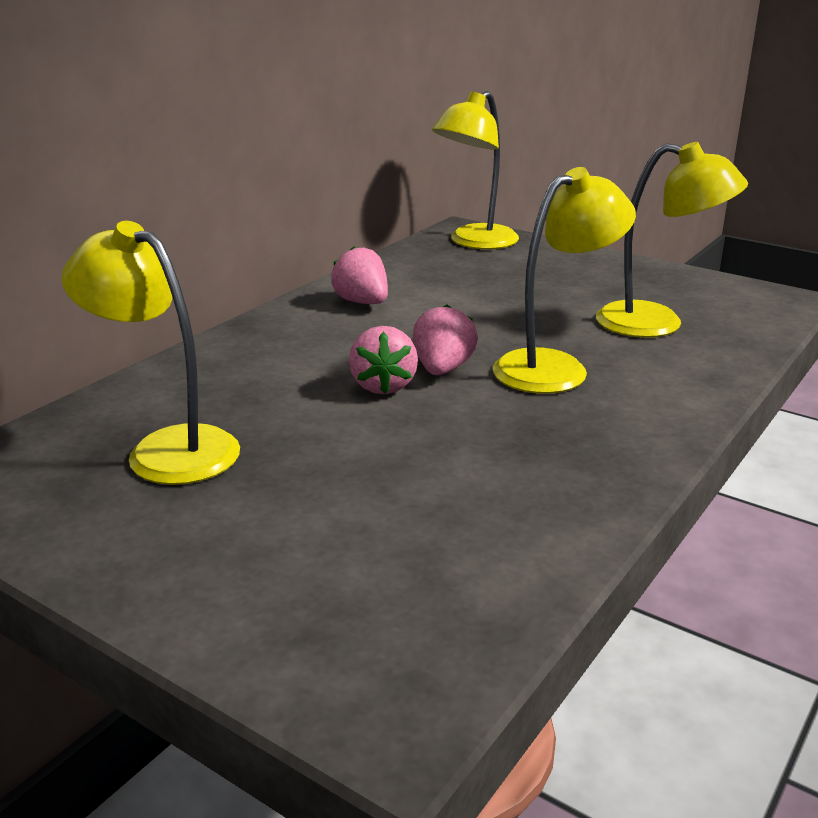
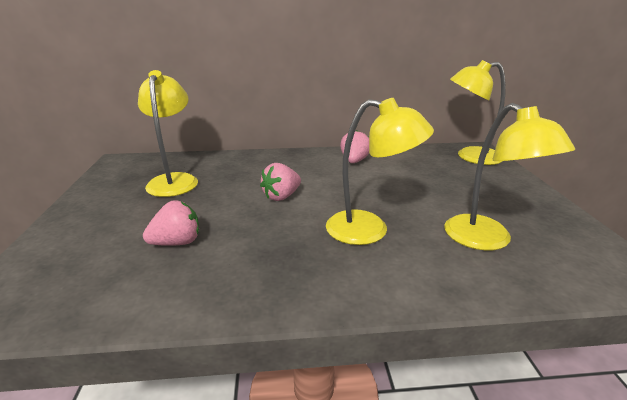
camera: 50 degrees right, 0 degrees up
(442, 369) = (319, 202): pink strawberry -> pink strawberry (177, 242)

